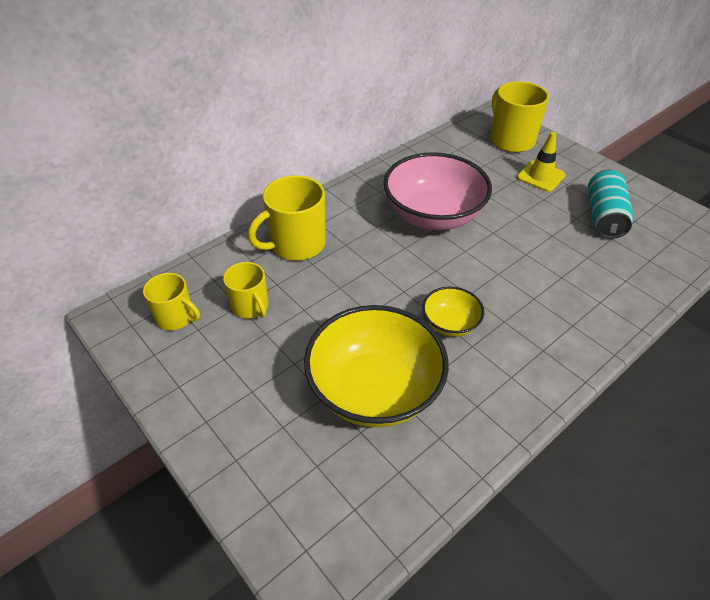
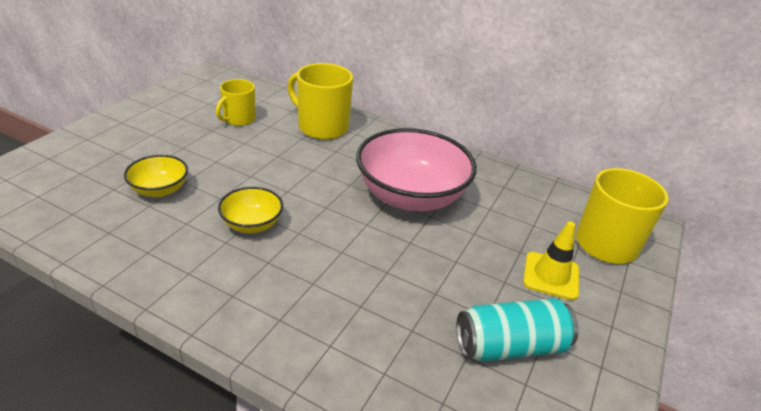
camera: 65 degrees right, 10 degrees down
(176, 317) = (217, 93): yellow mug -> none
(374, 389) = (159, 190): yellow bowl -> yellow bowl, size x0.49

